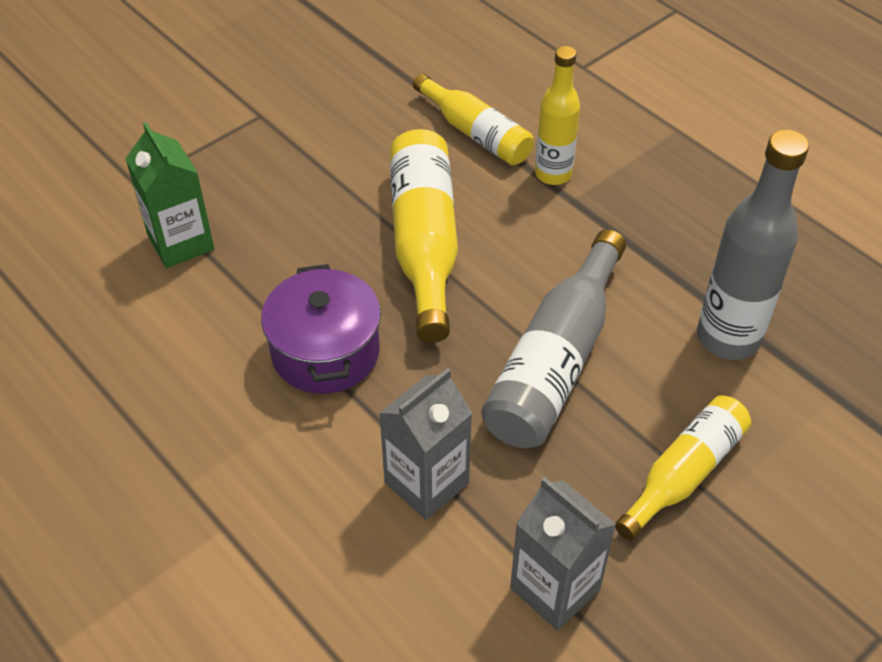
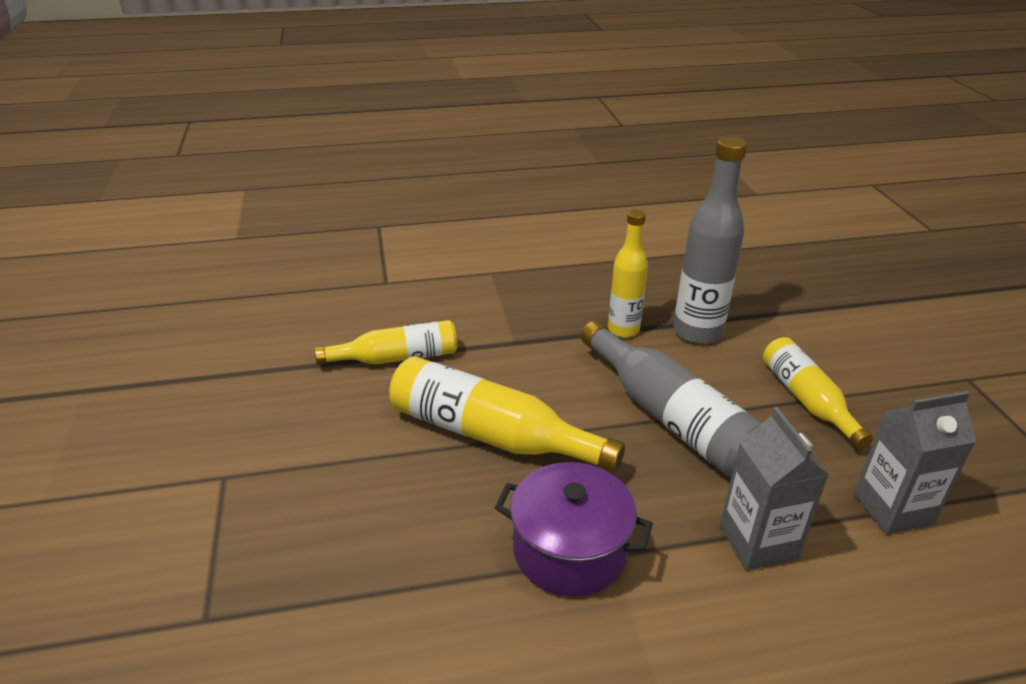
camera: 60 degrees left, 15 degrees down
(181, 243) = (334, 611): green carton -> none
(553, 174) = (480, 340): yellow bottle -> yellow bottle (623, 330)

